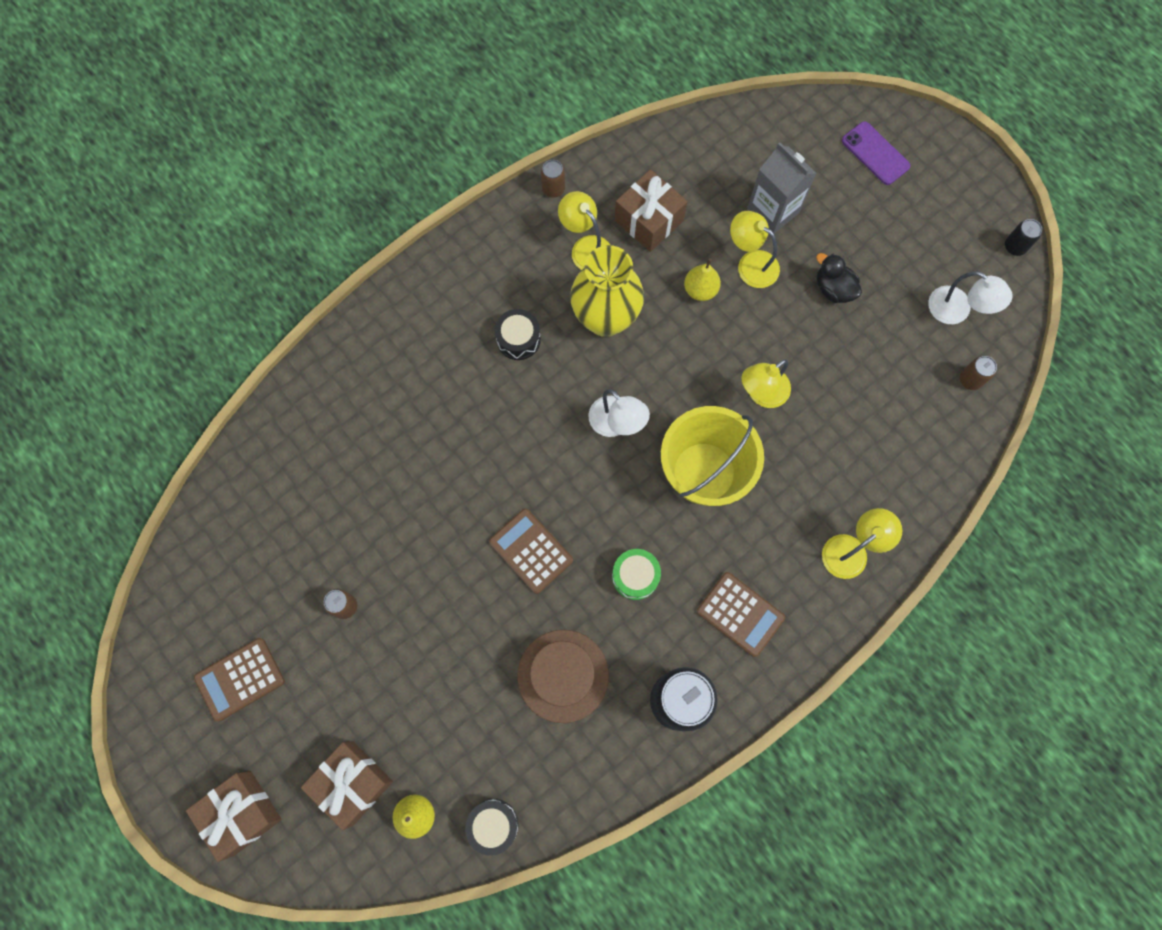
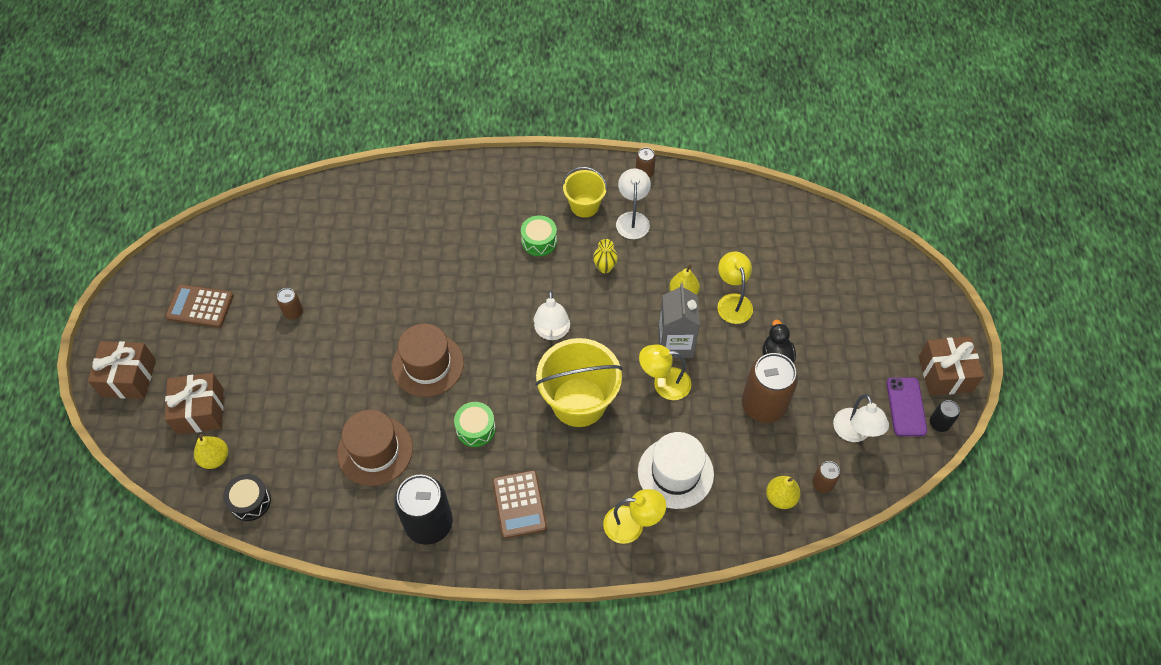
camera: 40 degrees right, 15 degrees down
(518, 339) = (539, 241): black drum -> green drum
(527, 267) = (584, 205): none -> yellow bucket
(531, 551) = (428, 365): brown calculator -> brown hat
(586, 247) = (632, 219): yellow lamp -> white lamp
(605, 318) = (605, 267): yellow vase -> yellow vase, size x0.42
(649, 220) = (688, 231): brown gift -> brown gift (945, 374)
(773, 211) = (778, 281): grey carton -> grey carton (675, 343)
(845, 471) = (675, 473): none -> white hat
(862, 345) = (763, 405): none -> brown can
(875, 153) = (887, 295): purple phone -> purple phone (906, 407)
(948, 421) = (780, 497): none -> yellow pear

